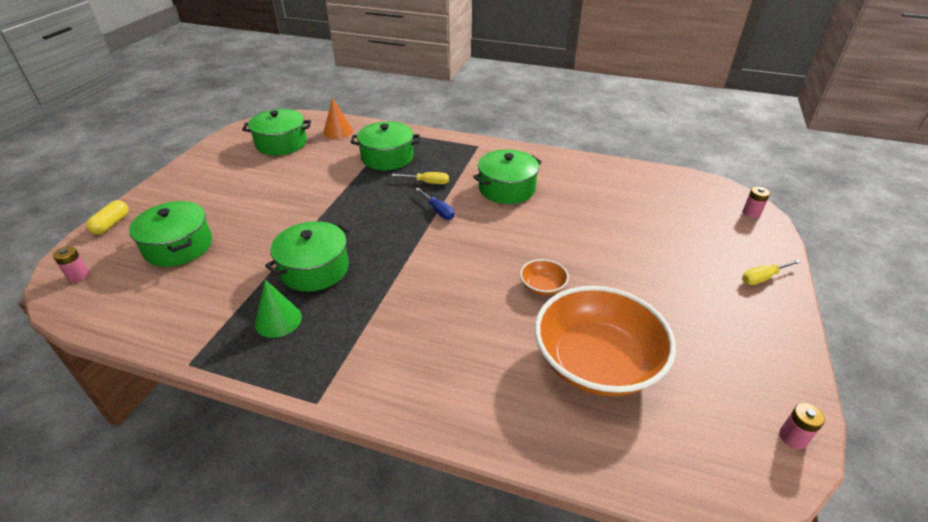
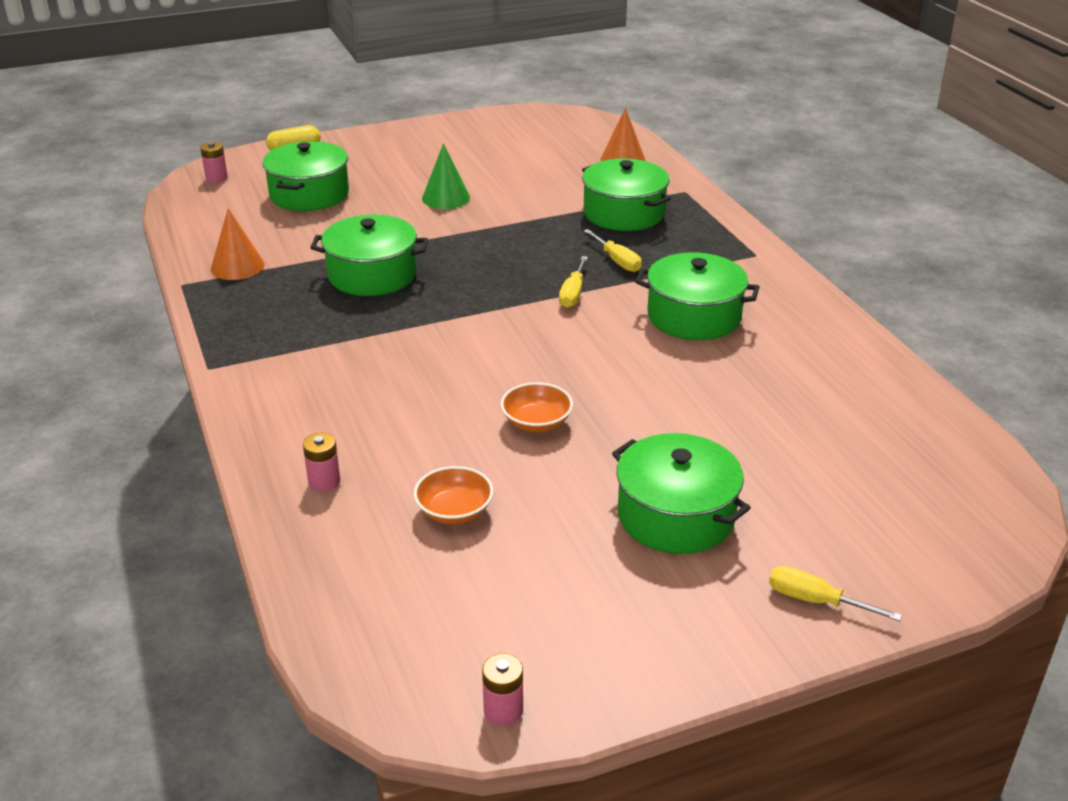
camera: 50 degrees right, 5 degrees down
(211, 323) = (237, 266): none -> orange cone
(278, 320) = (281, 295): green cone -> green cone (446, 198)
(281, 143) = (543, 145): green pot -> green pot (675, 516)
(438, 211) = (573, 293): blue screwdriver -> yellow screwdriver
(596, 362) = (454, 511): orange bowl -> orange bowl, size x0.42
(751, 213) = (983, 543): pink battery -> pink battery (324, 481)

